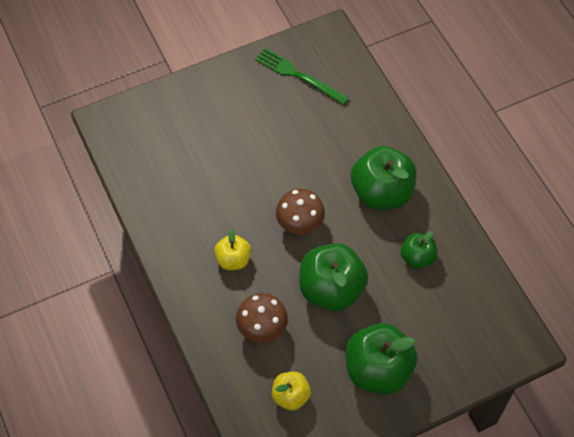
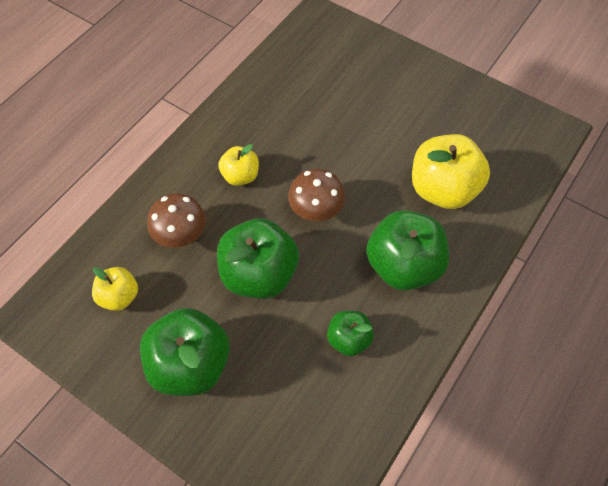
camera: 60 degrees right, 0 degrees up
(298, 76) = (482, 128): green fork -> none
(335, 132) = (443, 189): none -> yellow apple

